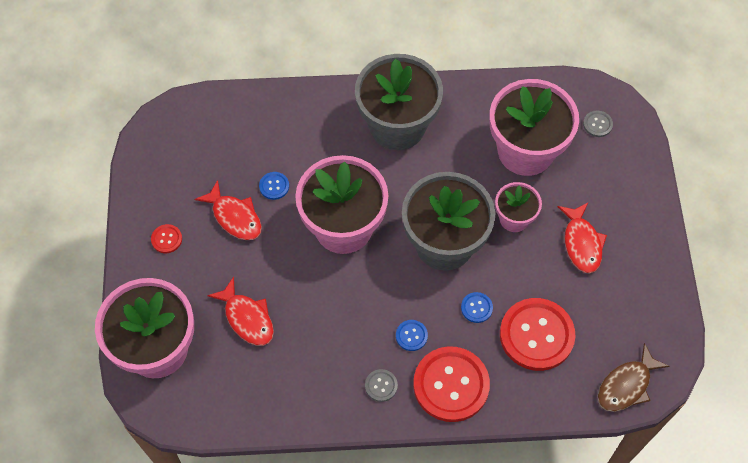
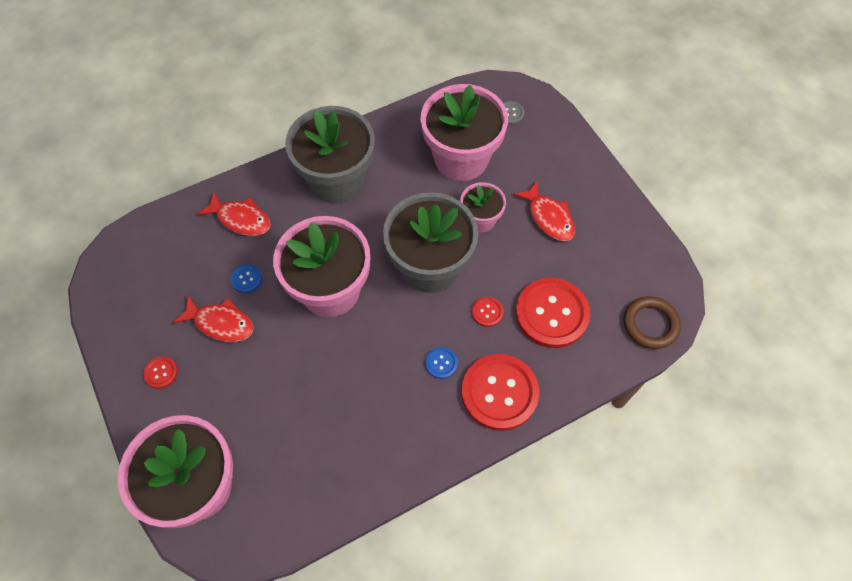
camera: 25 degrees left, 0 degrees up
(247, 318) = (277, 415): red fish -> red fish (241, 219)
(381, 386) = (436, 423): grey button -> none
(476, 308) = (487, 312): blue button -> red button
(626, 385) = (650, 324): brown fish -> brown ring

